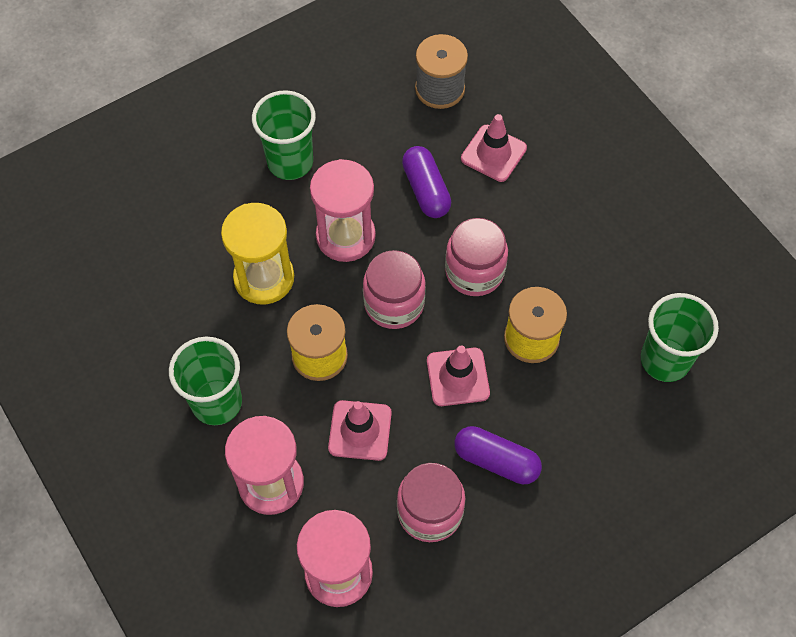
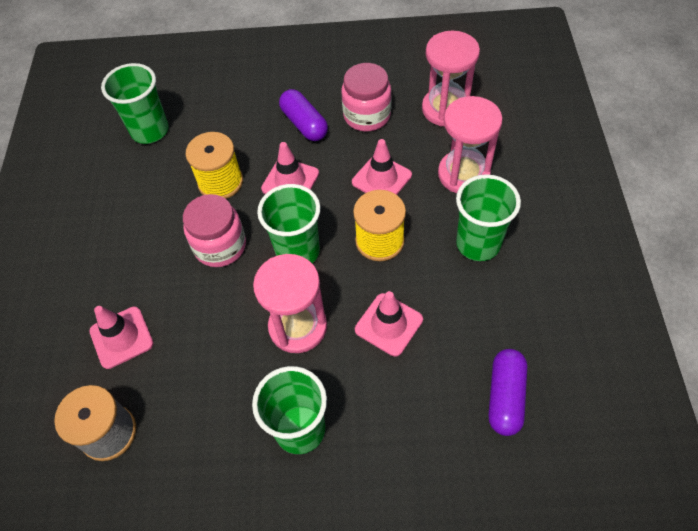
camera: 145 degrees left, 5 degrees down
(264, 278) = (388, 324): yellow hourglass -> pink traffic cone
(394, 304) = (298, 252): pink jar -> green cup
(426, 190) = (202, 333): purple capsule -> purple capsule (505, 397)

